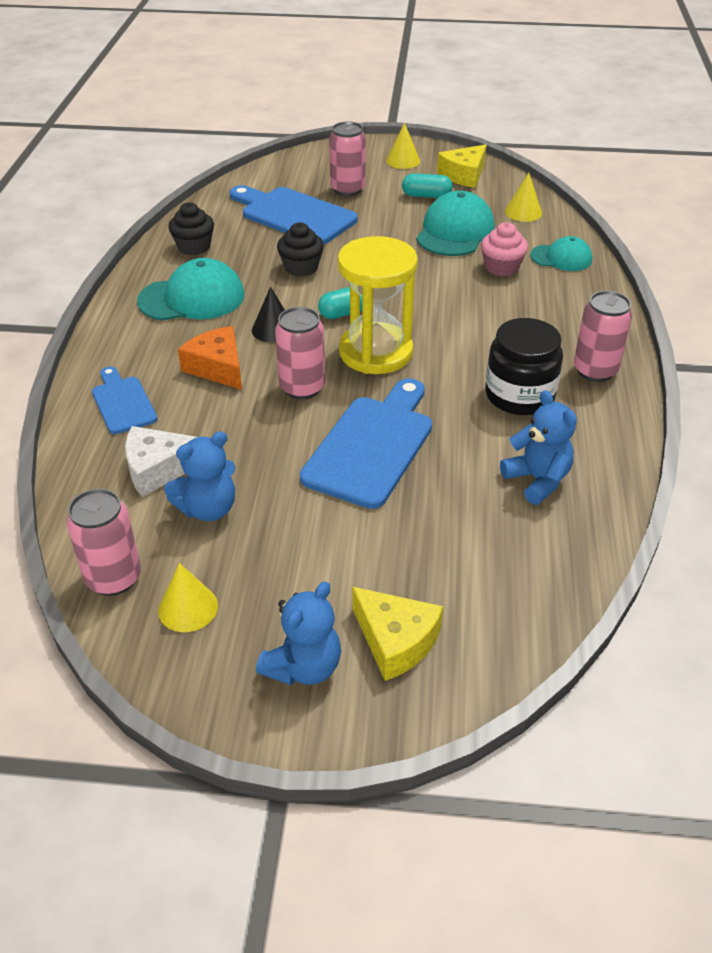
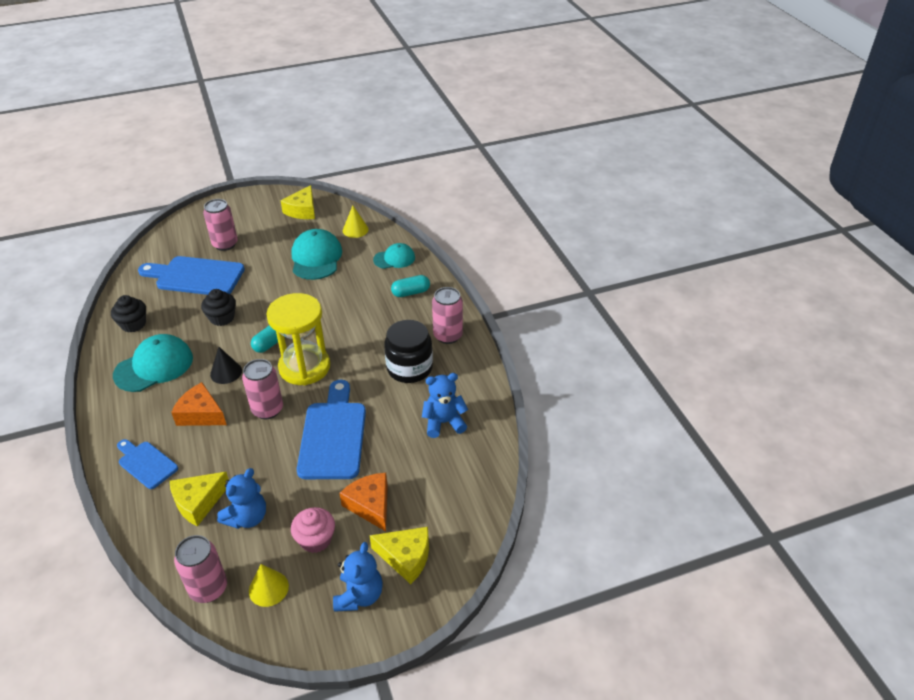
camera: 25 degrees left, 0 degrees up
(158, 469) = (198, 502): white cheese -> yellow cheese
(379, 552) = (370, 505): none -> orange cheese
(403, 161) = (254, 209): yellow cone -> none
(426, 196) = (284, 234): turquoise capsule -> turquoise capsule (411, 292)
(501, 267) = (359, 277): pink cupcake -> pink cupcake (315, 539)
(537, 480) = (444, 423): blue teddy bear -> blue teddy bear turned 45 degrees counterclockwise

